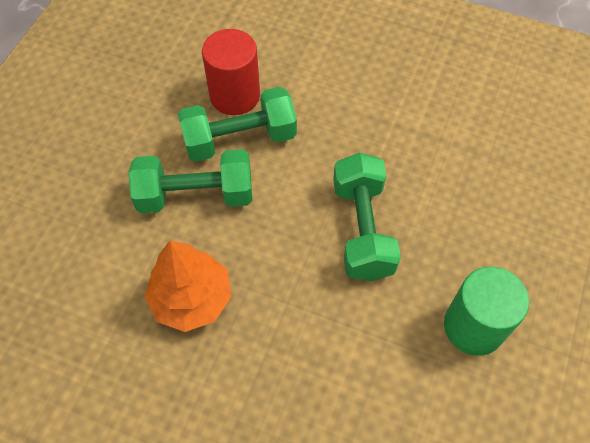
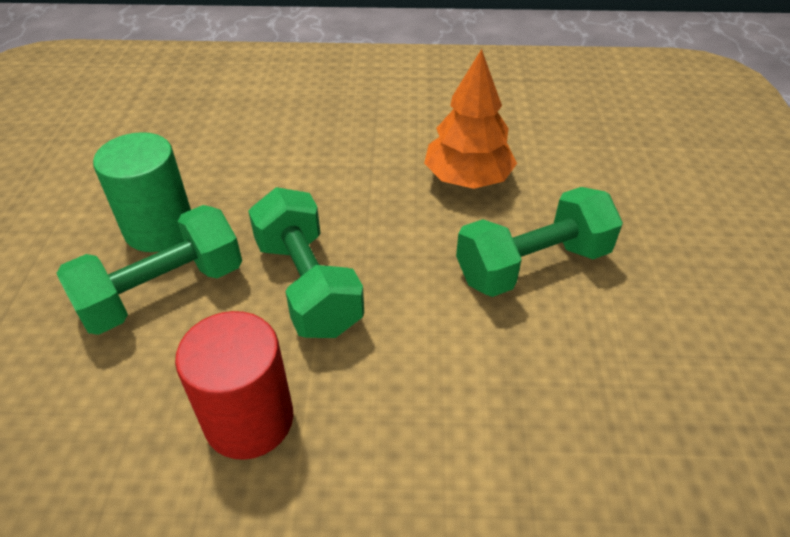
camera: 160 degrees right, 15 degrees down
(235, 96) = (581, 417): red cylinder -> red cylinder (249, 420)
(239, 139) = (526, 349): green dumbbell -> green dumbbell (163, 292)

